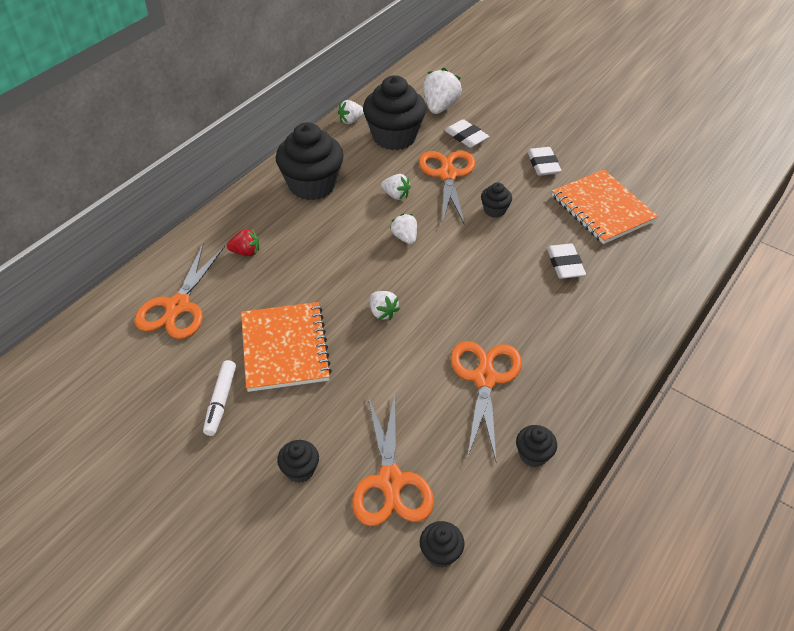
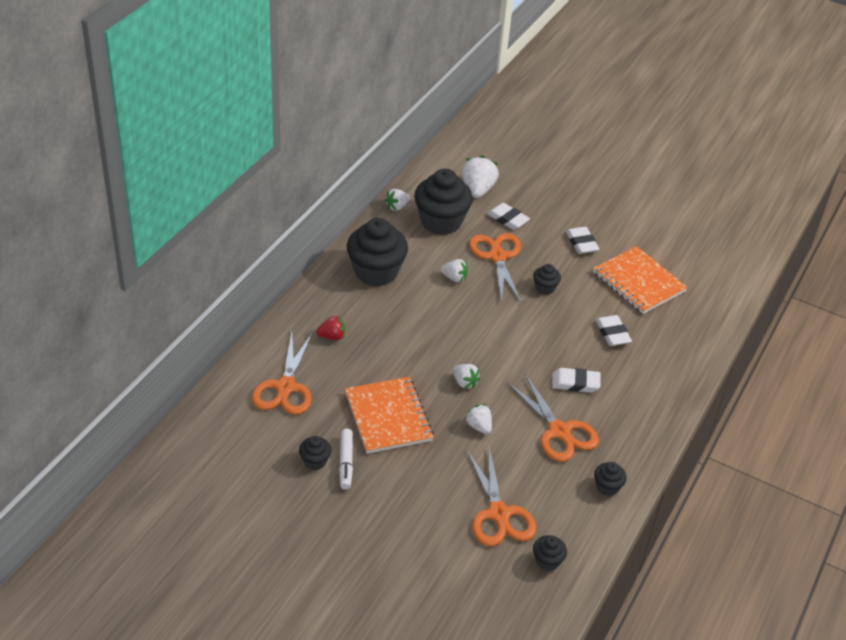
camera: 10 degrees left, 5 degrees down
(300, 470) = (425, 510): black cupcake -> black cupcake (315, 461)
(405, 237) = (470, 316): white strawberry -> white strawberry (479, 426)
(484, 378) = (559, 431): orange scissors -> orange scissors turned 150 degrees clockwise
(513, 320) = (575, 383): none -> white eraser

